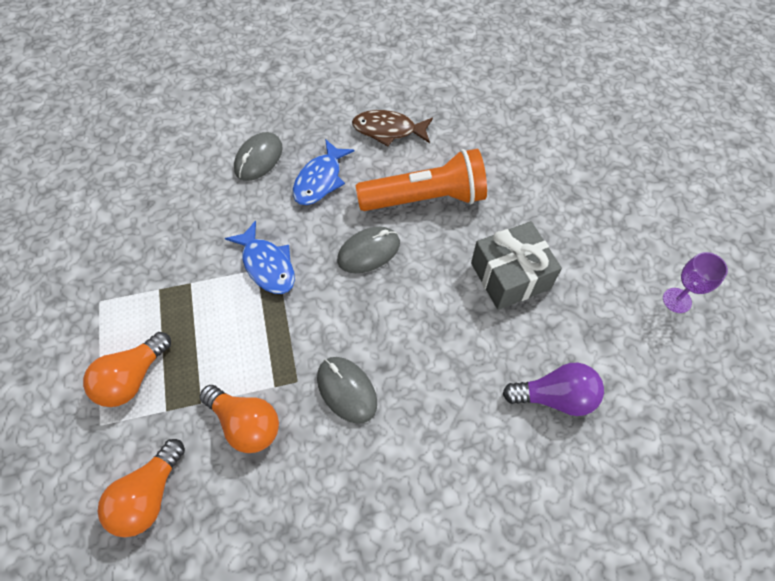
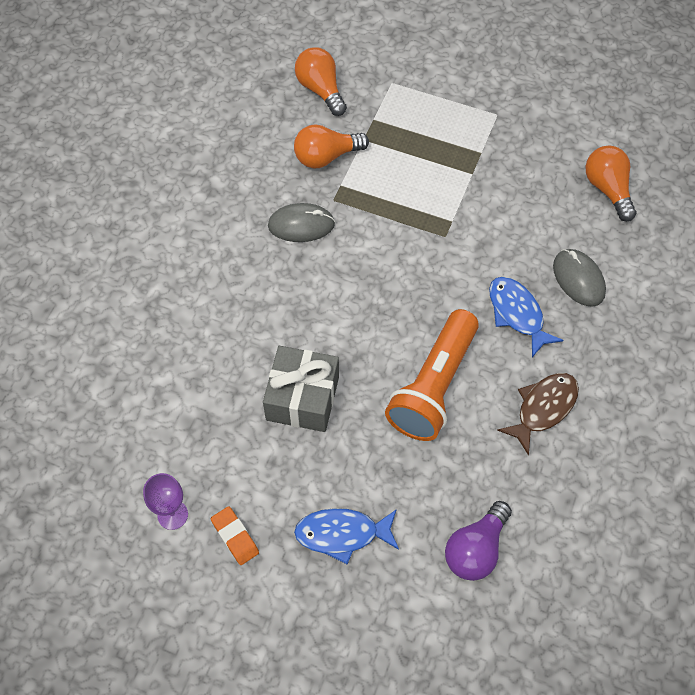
camera: 125 degrees right, 0 degrees up
(133, 378) = (413, 111): orange light bulb -> orange light bulb (608, 189)
(267, 265) = (451, 230): blue fish -> blue fish (342, 534)
(369, 252) = (409, 307): grey mouse -> none
(555, 397) = (182, 352): purple light bulb -> purple light bulb (476, 549)
(648, 249) = (235, 537): none -> orange eraser

